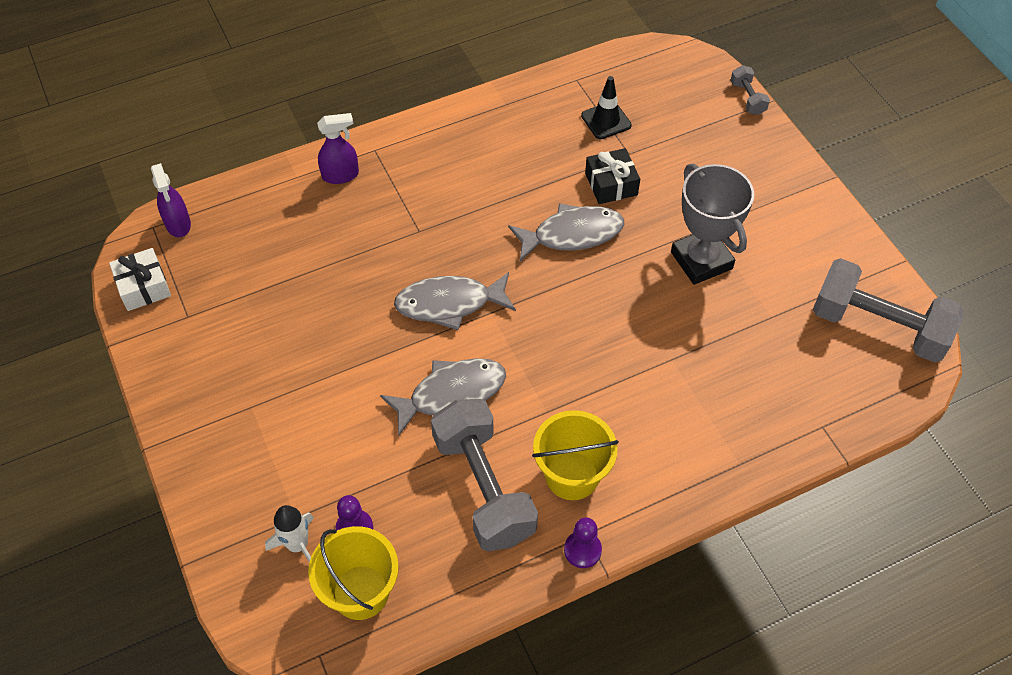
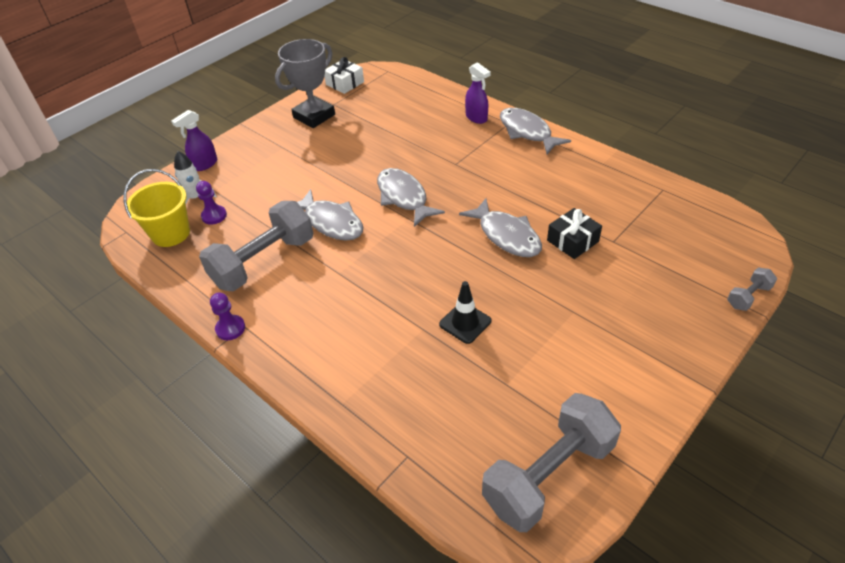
camera: 70 degrees right, 10 degrees down
(178, 224) = (395, 77): purple spray bottle -> purple spray bottle (204, 164)
(405, 141) = (527, 132): none -> grey fish
(572, 475) = (290, 303): yellow bucket -> none
(606, 120) = (635, 218): black traffic cone -> black traffic cone (465, 323)
(701, 260) = (535, 318): grey trophy -> grey trophy (314, 116)
(878, 327) = (548, 475): grey dumbbell -> grey dumbbell turned 45 degrees clockwise

